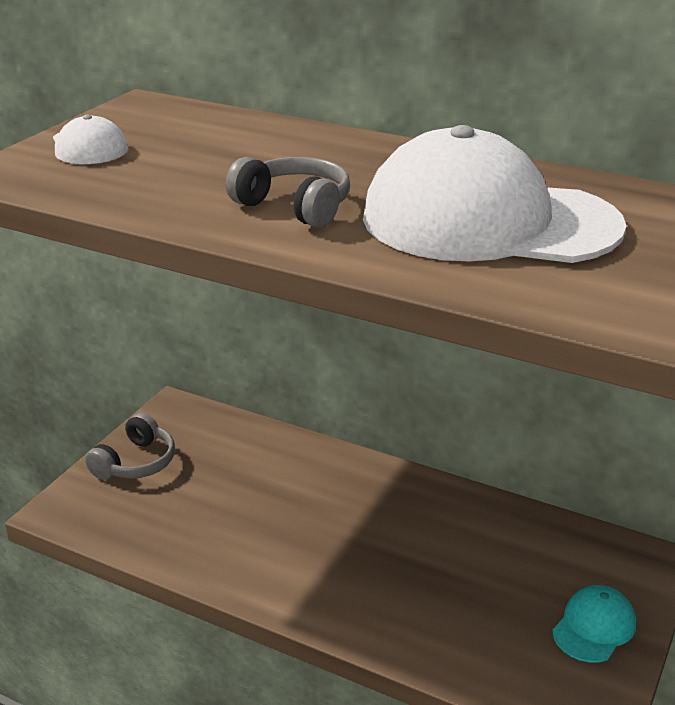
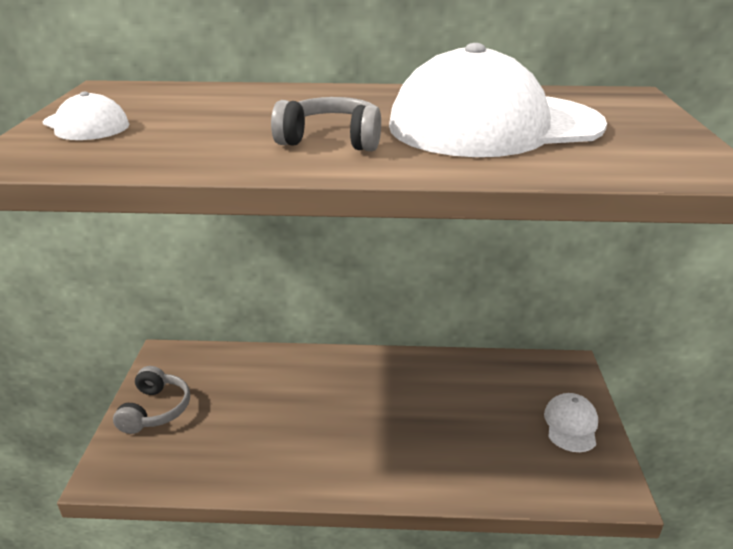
camera: 25 degrees left, 0 degrees up
(594, 627) = (571, 425): turquoise cap -> white cap

